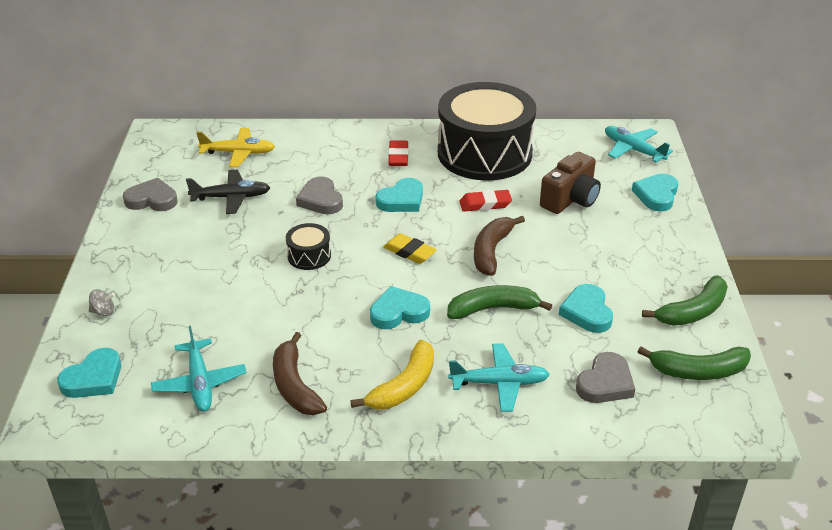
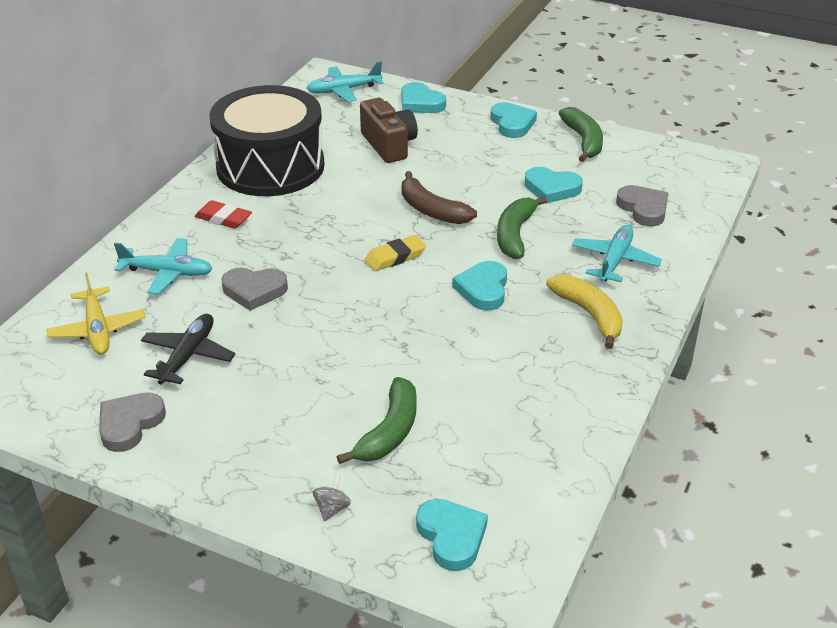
camera: 65 degrees left, 0 degrees up
(200, 383) = (509, 450): turquoise plane -> turquoise plane (167, 273)
(238, 153) = (97, 330): yellow plane -> yellow plane turned 135 degrees clockwise
(295, 385) = (550, 382): brown banana -> none
(309, 256) = (349, 323): black drum -> none
(402, 200) = (304, 238): turquoise heart -> turquoise heart (512, 123)
(485, 204) = (356, 191): red eraser -> none
(698, 371) = (653, 163): green banana -> green banana (389, 431)

